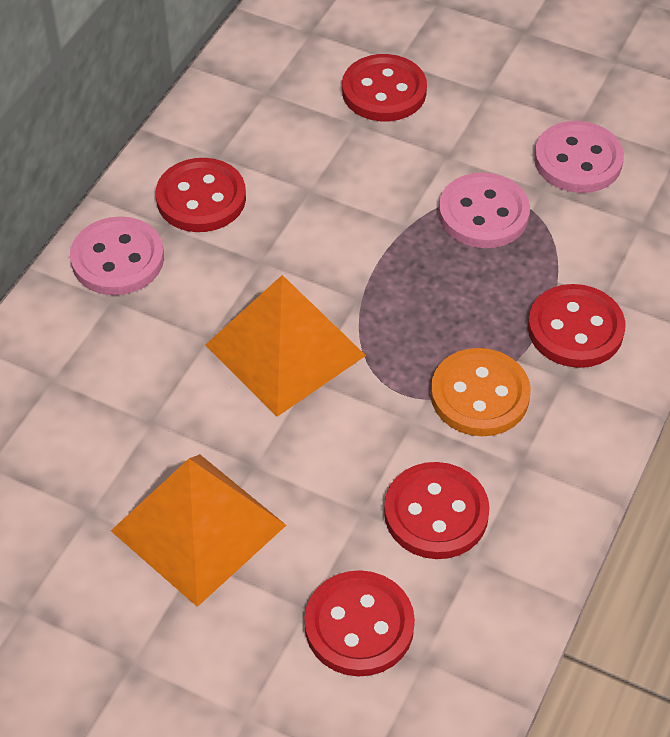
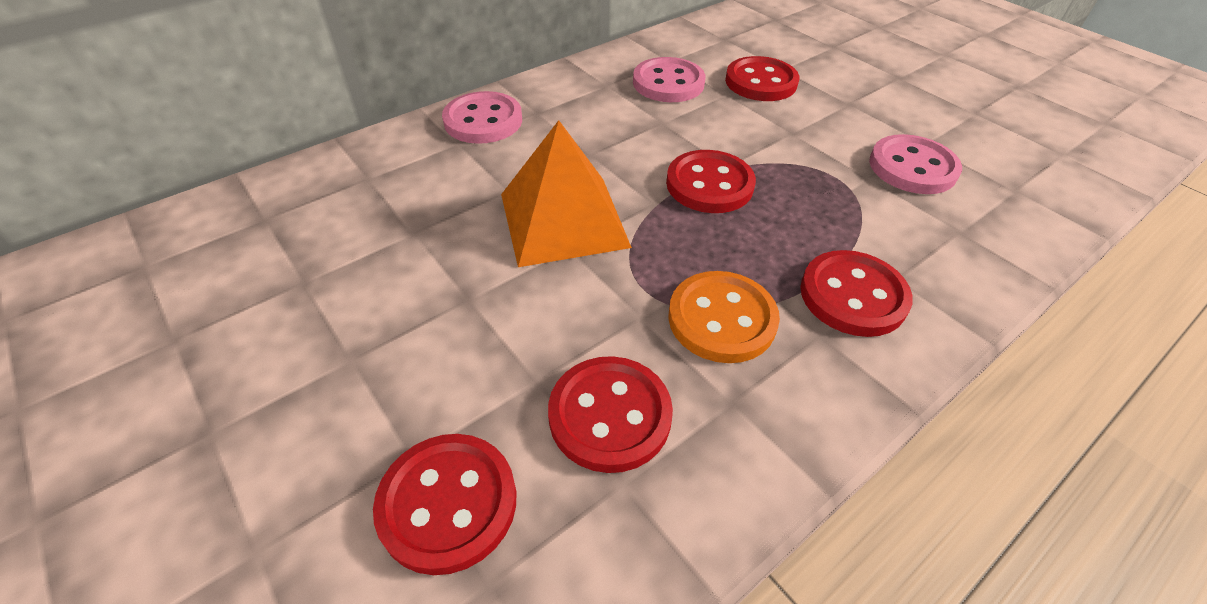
camera: 25 degrees right, 5 degrees down
(198, 527) = (376, 332): orange pyramid -> none
(201, 198) = (574, 104): red button -> red button (709, 184)
(483, 213) = (803, 179): pink button -> pink button (668, 83)

